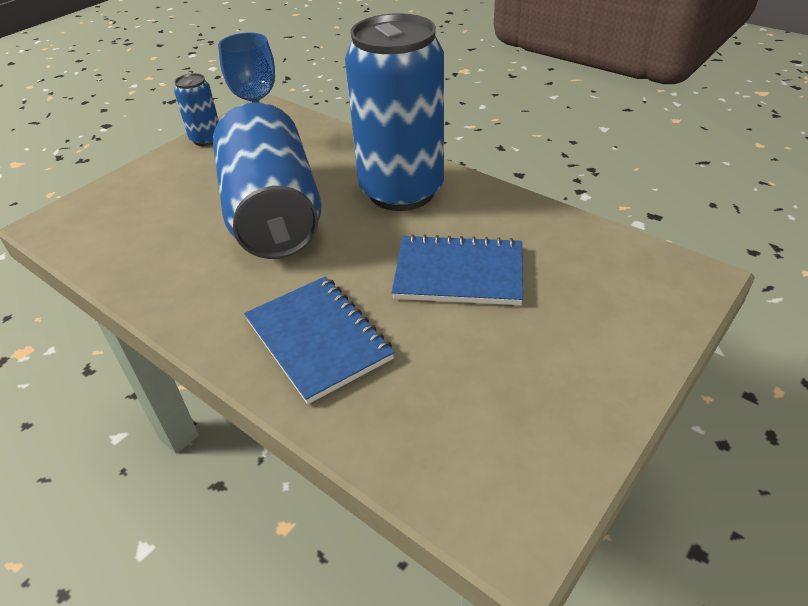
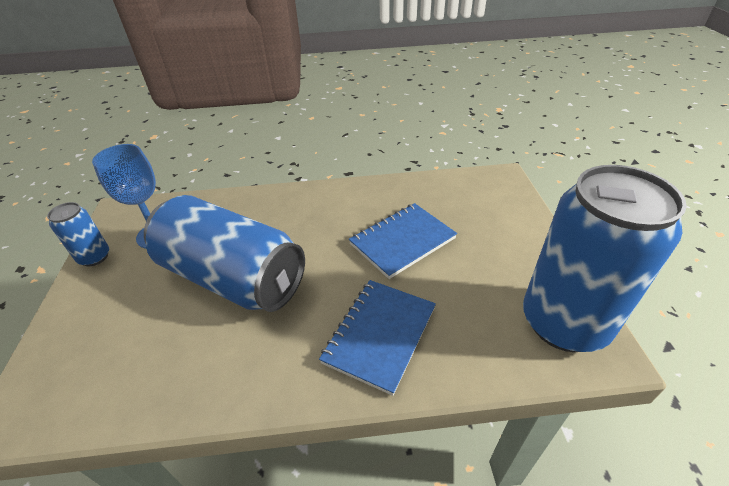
camera: 45 degrees left, 0 degrees up
(318, 339) = (380, 335): blue notebook -> blue notebook turned 75 degrees counterclockwise
(401, 191) = (304, 214): blue can -> blue can (564, 322)

